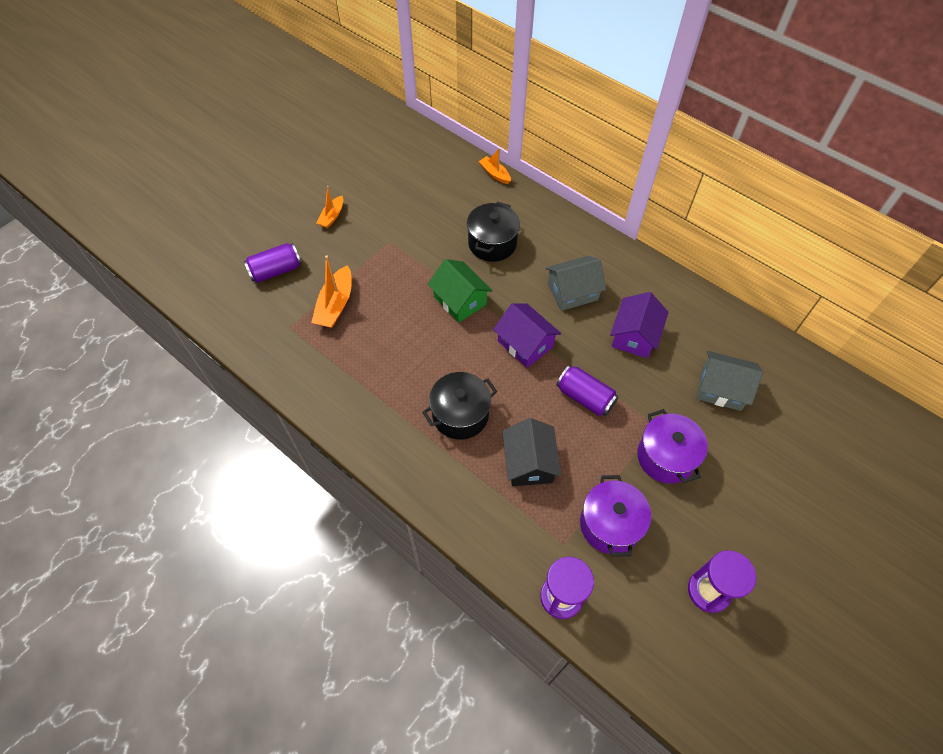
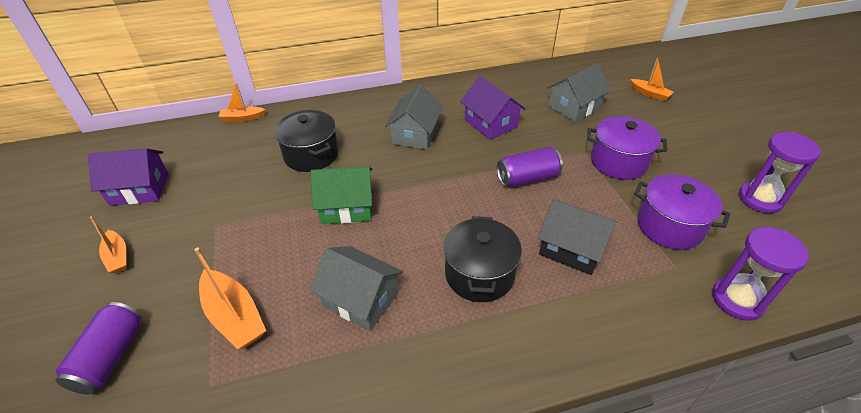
camera: 55 degrees left, 15 degrees down
(392, 359) = (360, 299): none -> grey house
(525, 344) = (439, 187): purple house -> purple house (139, 189)
(809, 446) = (650, 94): none -> orange boat

